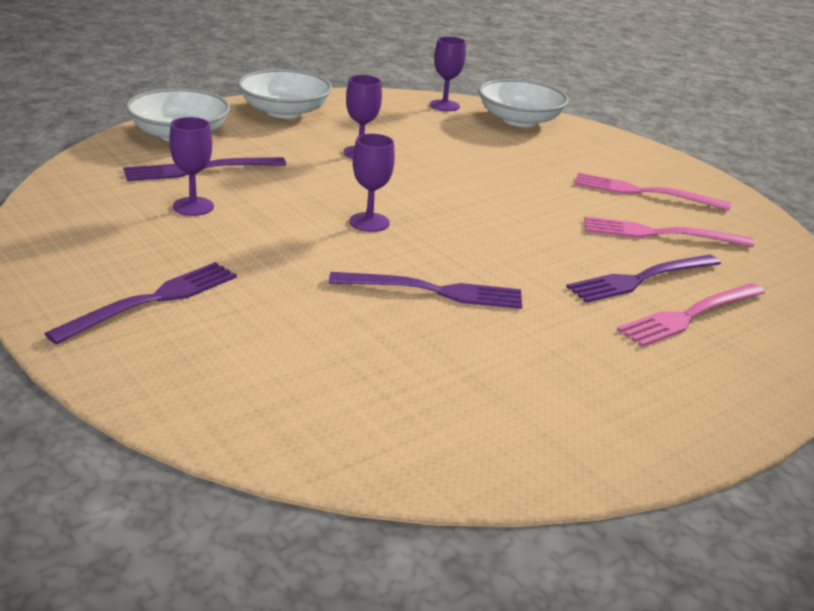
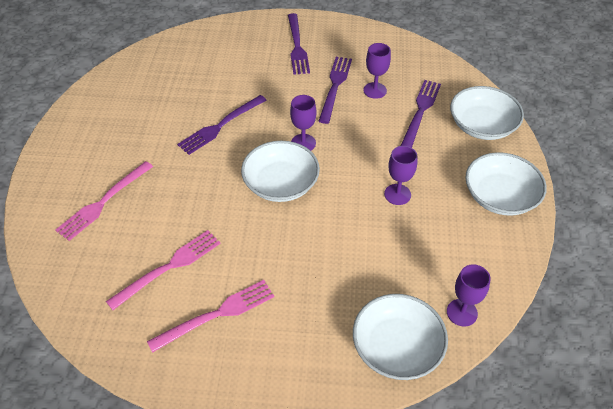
camera: 135 degrees right, 20 degrees up
(453, 214) = (281, 184): none -> white bowl
(641, 279) = (146, 211): purple fork -> purple fork (335, 86)
(689, 315) = (103, 202): pink fork -> pink fork turned 150 degrees counterclockwise

